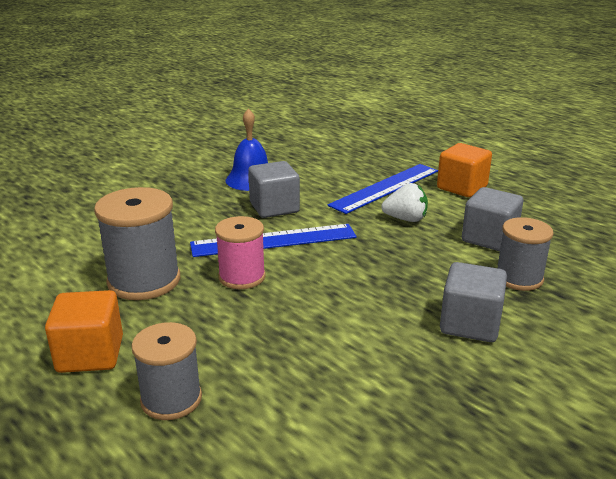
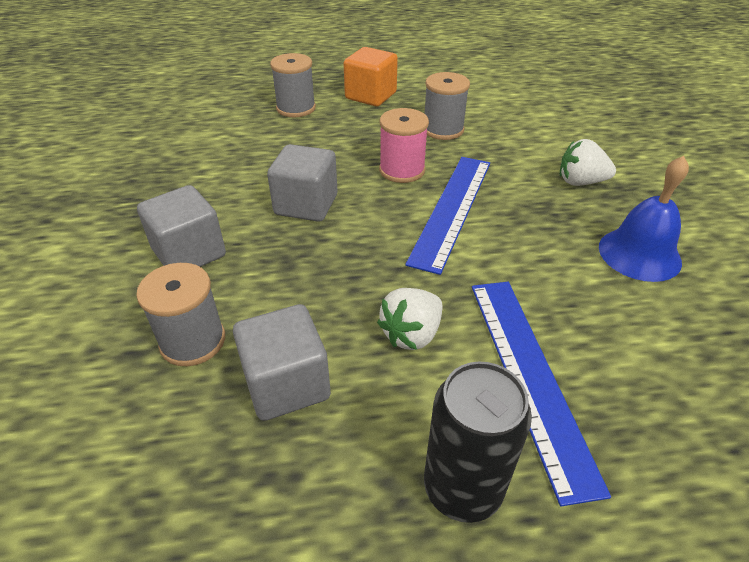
camera: 125 degrees right, 15 degrees up
(144, 281) = (443, 129): grey spool -> grey spool, size x0.66
(183, 207) = (580, 182): none -> white strawberry
(274, 208) = (533, 239): grey cube -> grey cube (306, 205)
(462, 187) = (462, 488): orange cube -> black can

